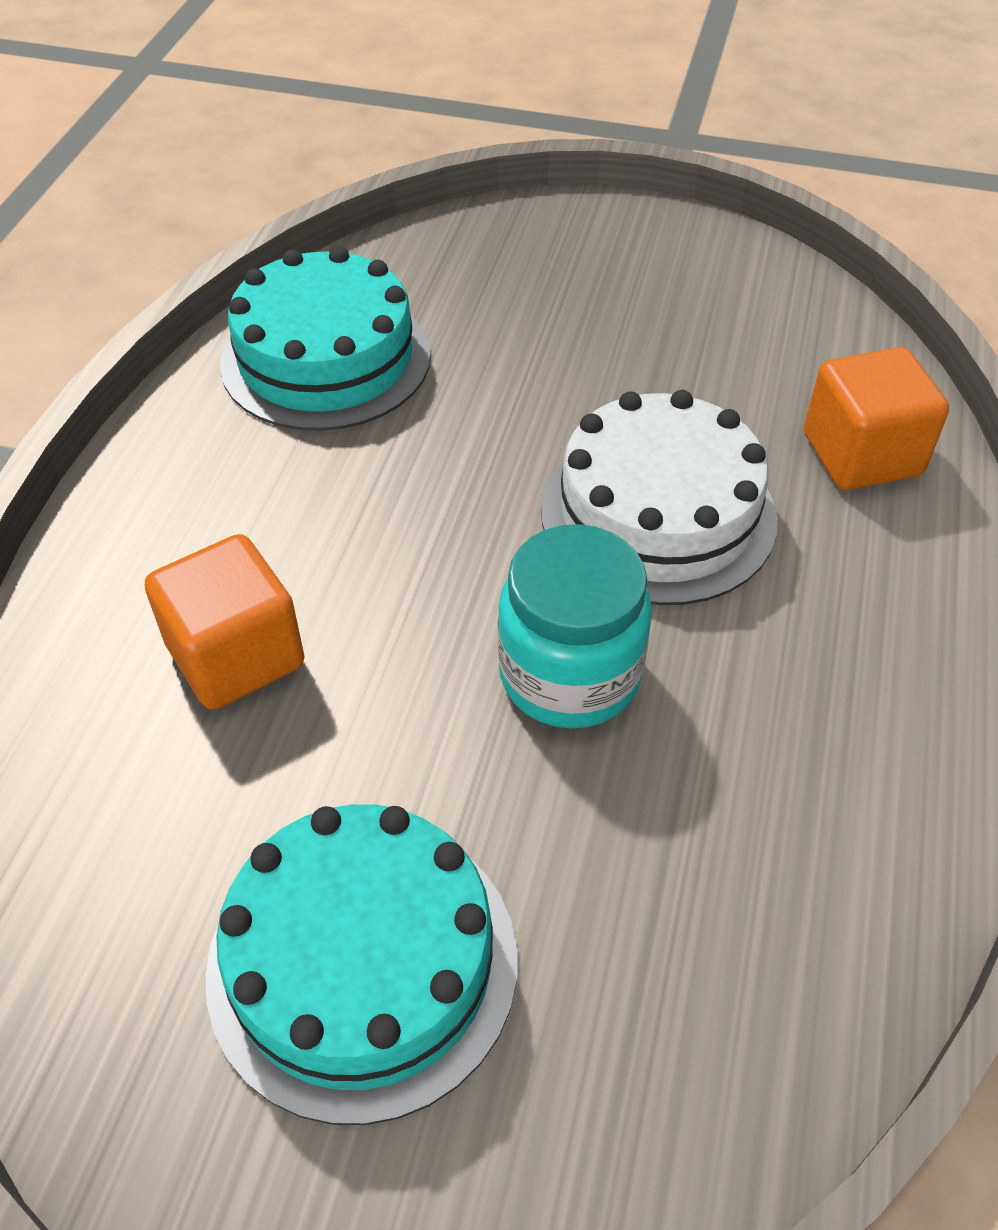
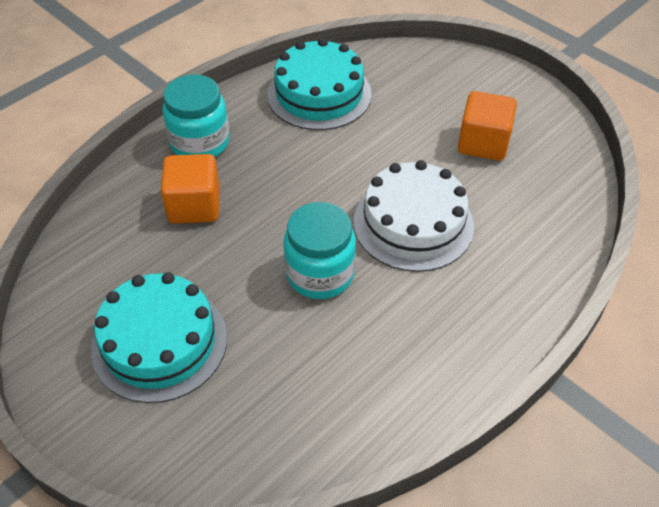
camera: 30 degrees right, 0 degrees up
(160, 531) = (200, 143): none -> turquoise jar
(861, 455) = (535, 238): orange cube -> orange cube (483, 143)

